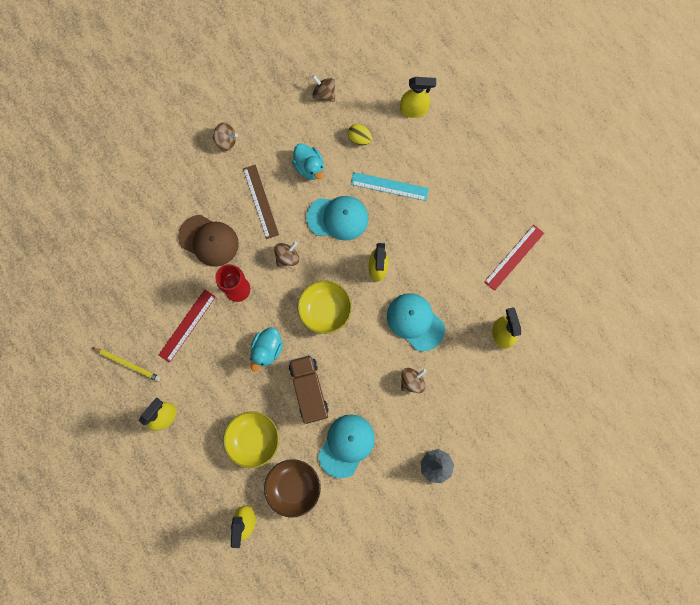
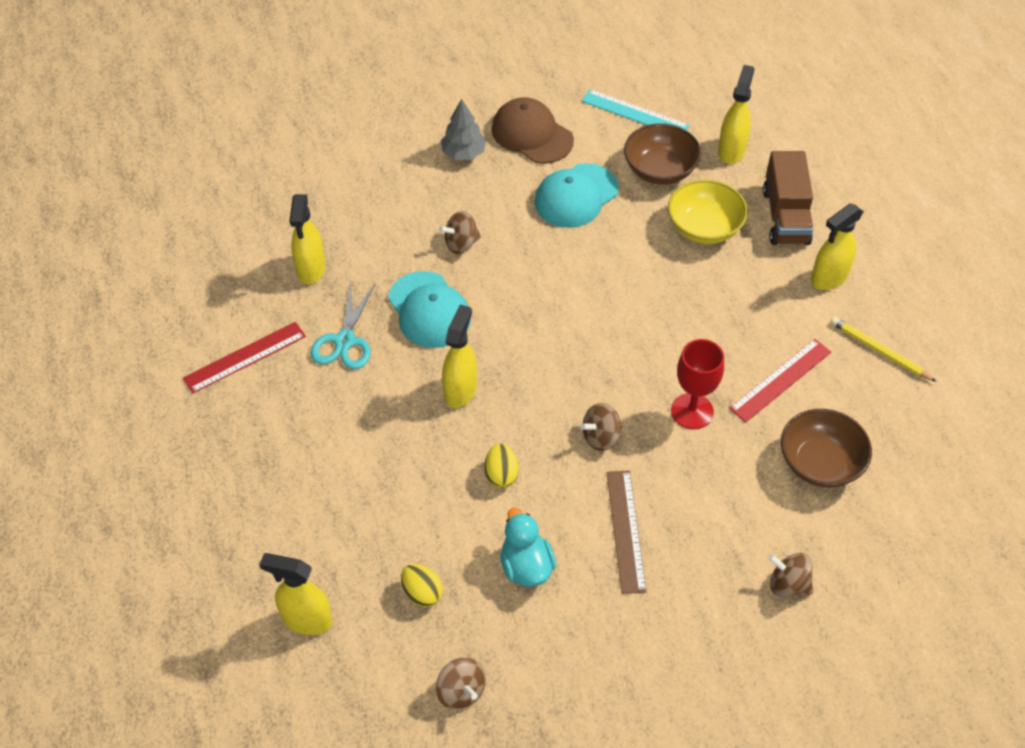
camera: 165 degrees left, 25 degrees down
(158, 272) = (820, 463): none -> brown bowl
(209, 240) = (727, 491): brown cap -> brown cap (532, 134)
(226, 141) = (667, 649): brown spinning top -> brown spinning top (788, 584)
(267, 350) = (662, 323): turquoise duck -> none
(309, 390) = (611, 264): brown truck -> brown truck (785, 216)
(325, 310) = (560, 353): yellow bowl -> none
(338, 218) = (501, 475): turquoise cap -> yellow egg
(389, 186) = (398, 502): turquoise ruler -> turquoise ruler (635, 113)
(459, 285) = (344, 341): none -> turquoise scissors

